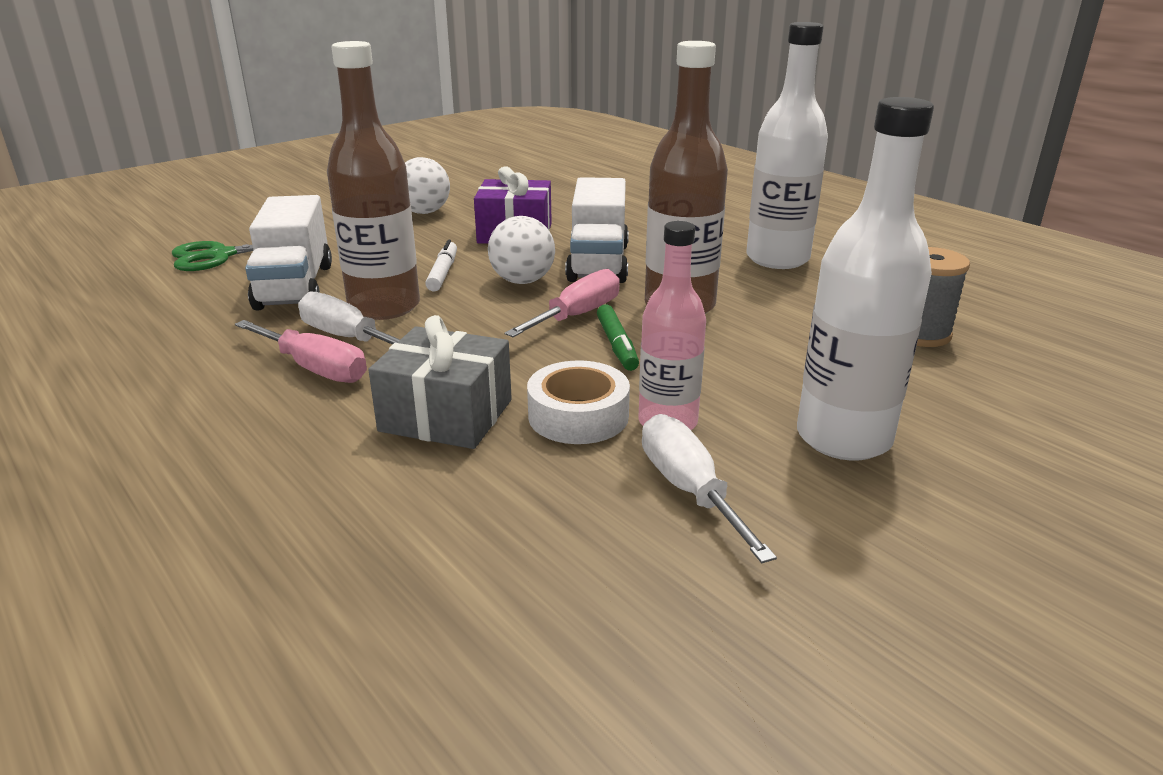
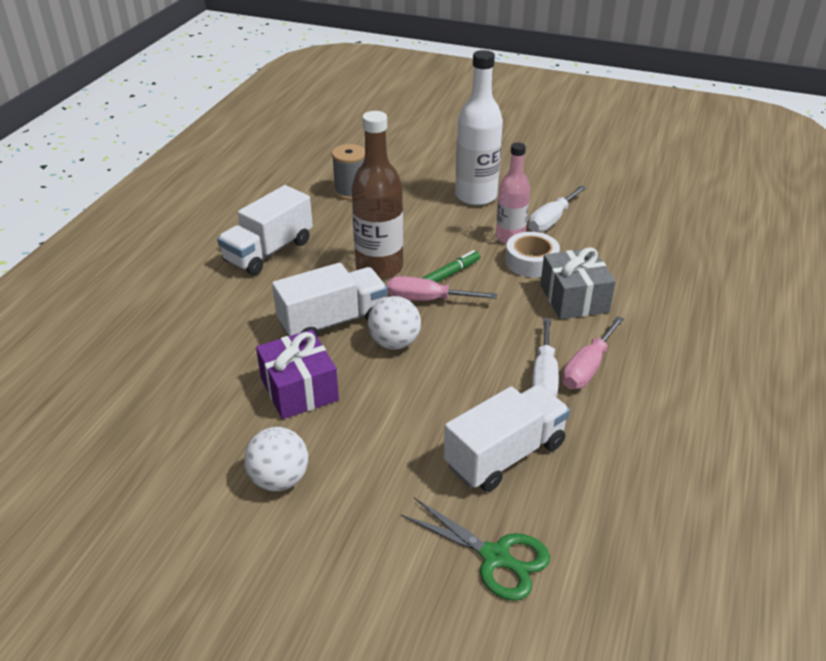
camera: 120 degrees left, 10 degrees up
(315, 368) = (587, 368): pink screwdriver -> pink screwdriver turned 150 degrees counterclockwise
(384, 307) = (491, 386): brown bottle -> none
(442, 273) = (413, 388): white marker -> none
(777, 259) = (269, 251): white bottle -> white truck

